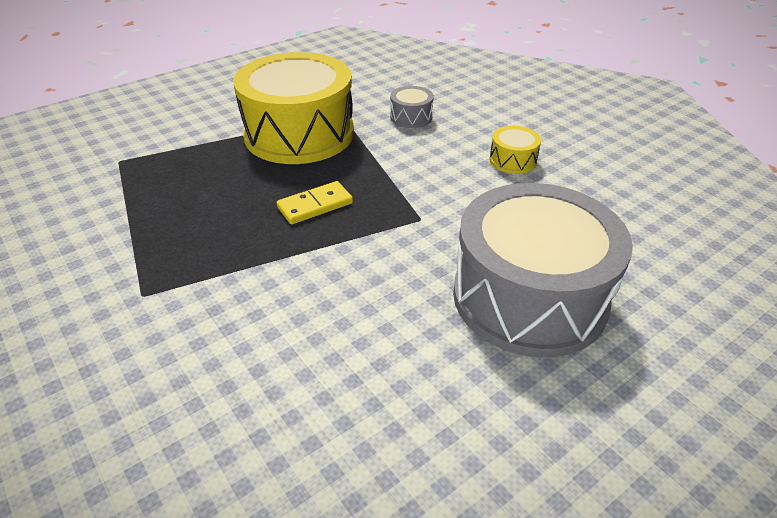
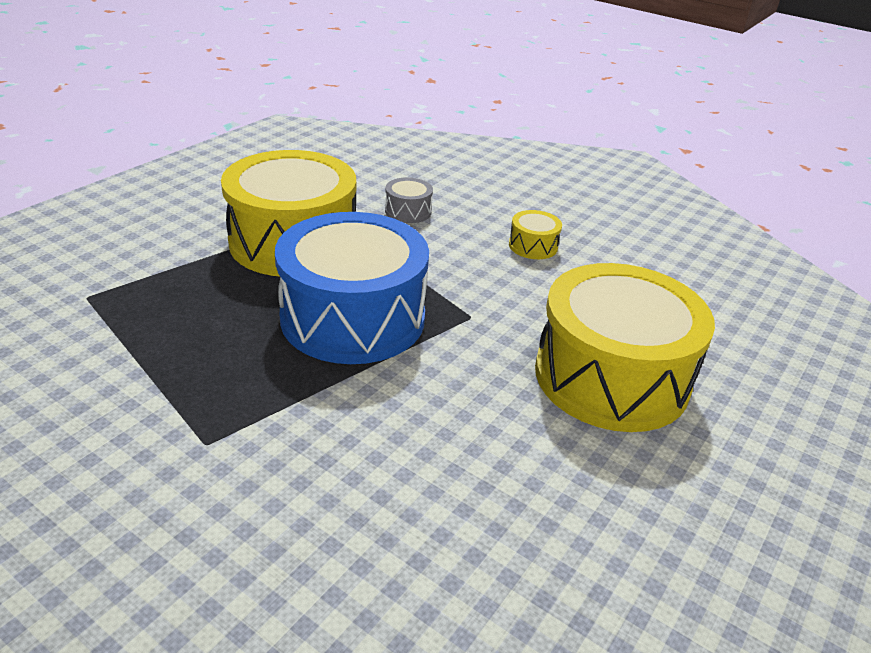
camera: 20 degrees left, 5 degrees down
(315, 205) = (353, 317): yellow domino -> blue drum
(529, 297) = (611, 377): grey drum -> yellow drum

